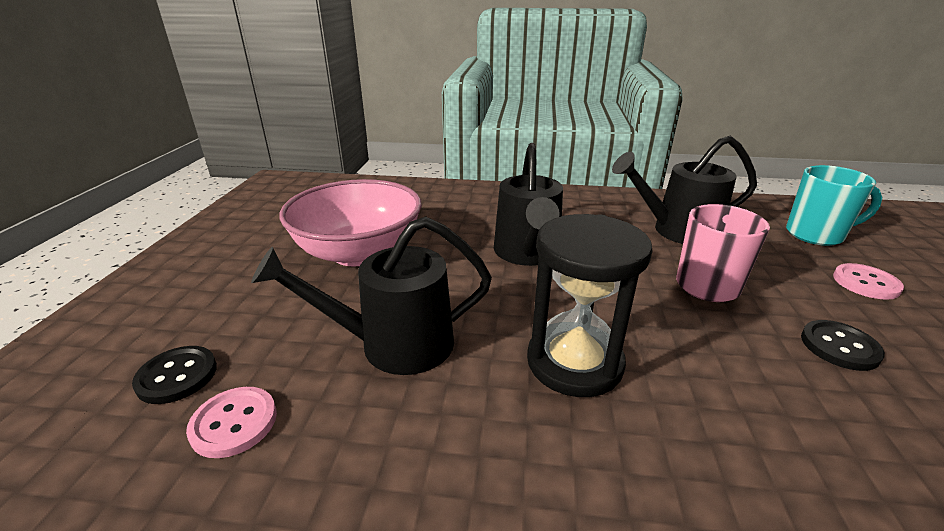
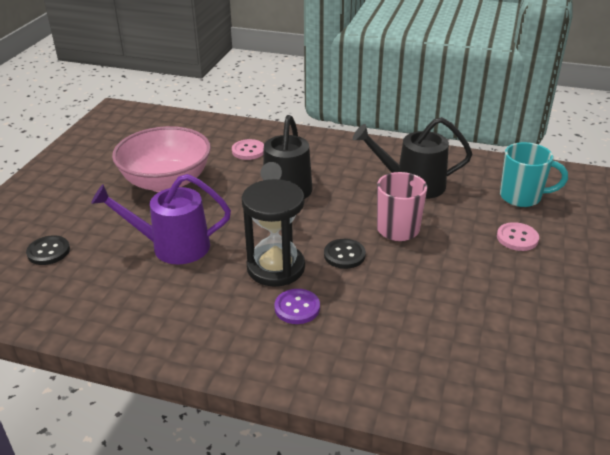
camera: 10 degrees right, 5 degrees up
(234, 423) = (78, 278): pink button -> pink button (248, 151)
(393, 344) = (172, 247): black watering can -> purple watering can
(654, 435) = (297, 308): none -> purple button
(839, 347) = (450, 276): black button -> black button (344, 255)

